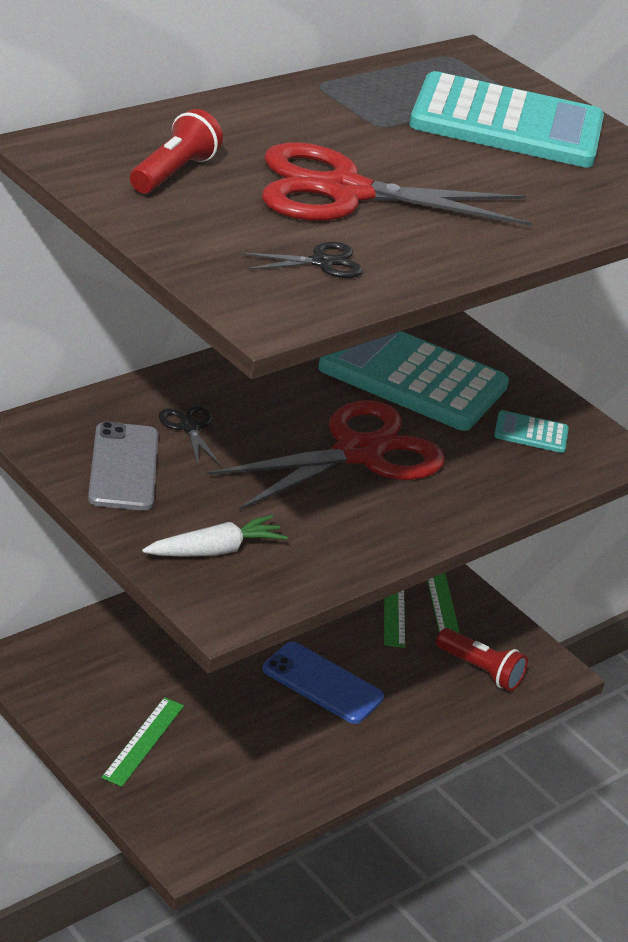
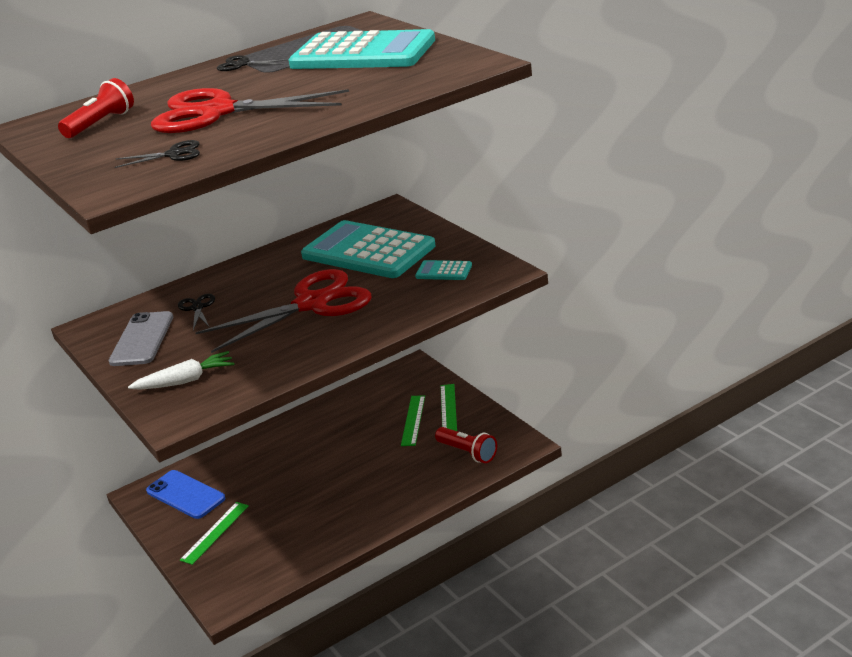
camera: 15 degrees right, 5 degrees down
(322, 683) = (350, 477): blue phone -> blue phone (185, 495)
(332, 101) = (242, 64): none -> black scissors

